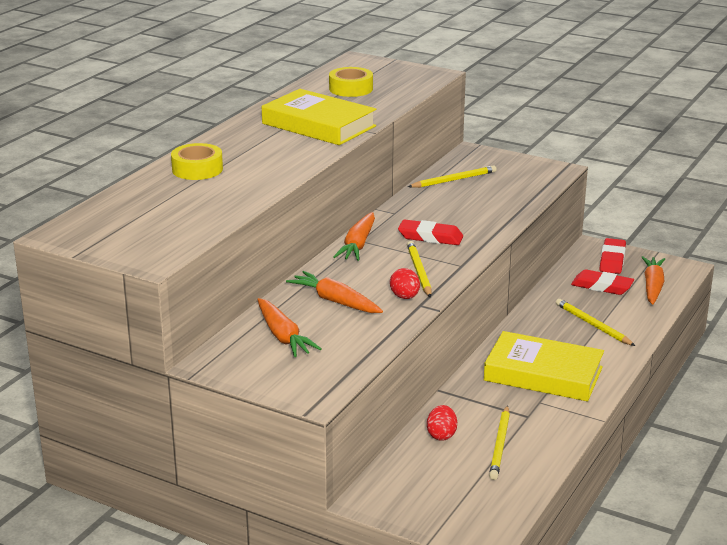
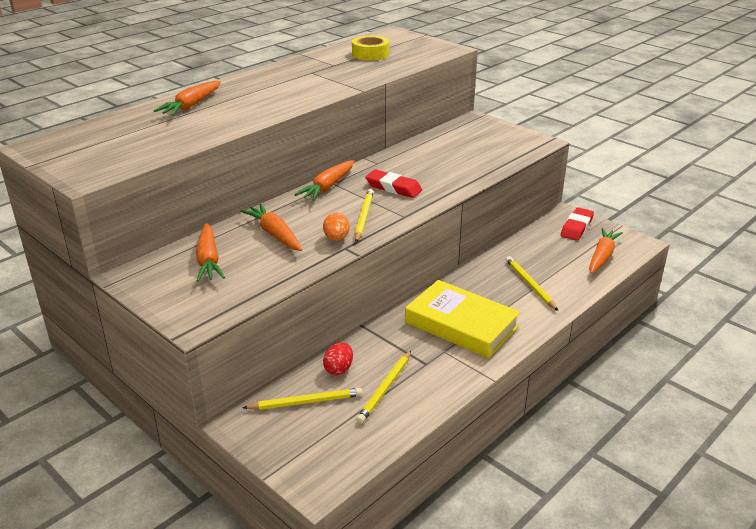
camera: 15 degrees right, 5 degrees up
(197, 169) = (191, 105): yellow tape -> orange carrot
(318, 125) = (320, 80): yellow book -> none
(405, 297) = (336, 238): red egg -> orange egg
(453, 180) = (444, 141): yellow pencil -> yellow pencil (305, 402)
(602, 286) = (555, 250): red eraser -> none

